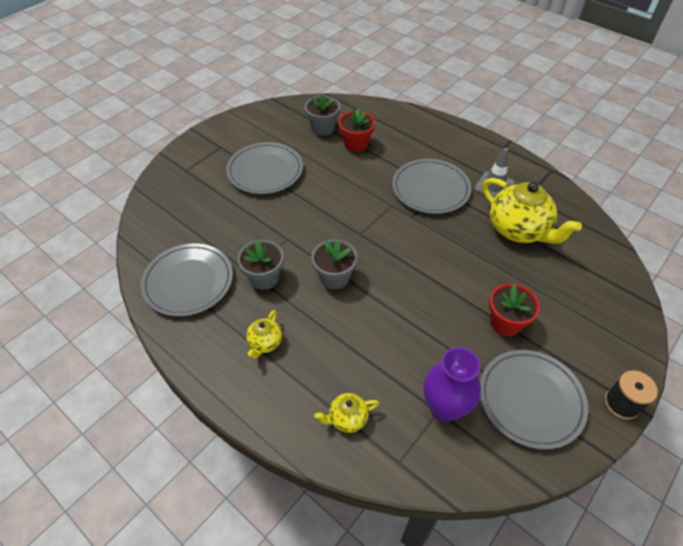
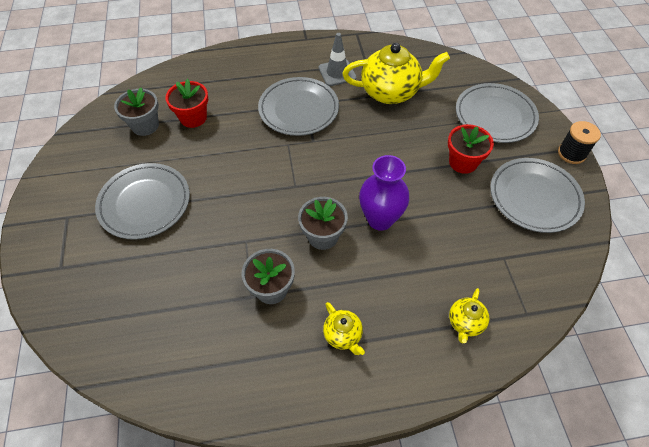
camera: 50 degrees left, 5 degrees up
(188, 282) = (213, 357): grey plate -> grey plate (495, 116)
(444, 407) = (503, 251): purple vase -> purple vase (380, 219)

